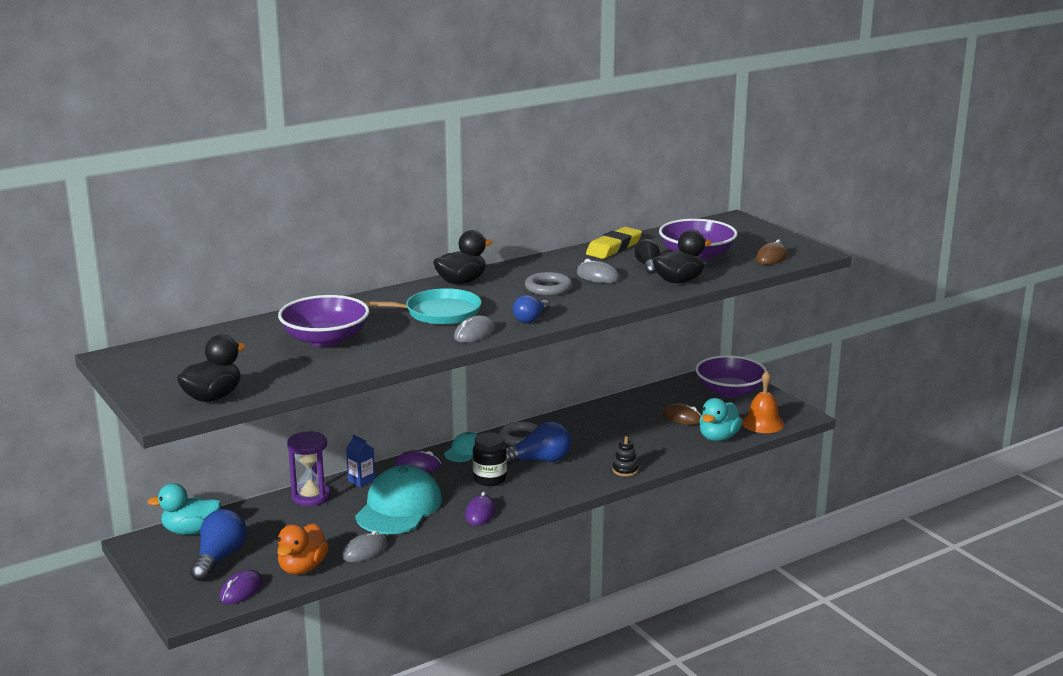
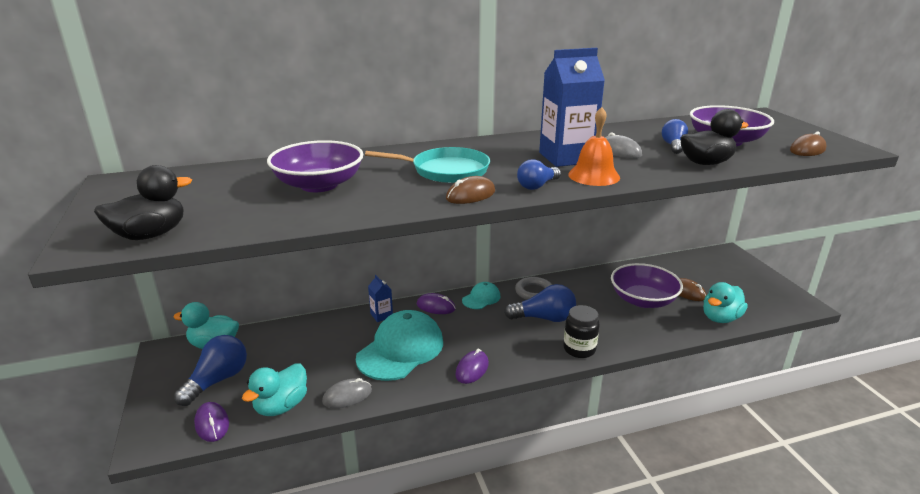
camera: 15 degrees right, 5 degrees up
(241, 590) = (212, 424): purple mouse -> purple mouse turned 75 degrees counterclockwise
(302, 568) = (281, 406): orange duck -> turquoise duck
(311, 497) = (331, 325): purple hourglass -> none
(461, 282) = (484, 144): black duck -> none
(474, 333) = (470, 195): grey mouse -> brown mouse
(490, 479) = (493, 331): black jar -> black jar (579, 349)
(548, 288) = (566, 157): grey ring -> blue carton
(614, 248) = (641, 128): yellow eraser -> none
(625, 470) = (624, 341): black stacking toy -> none
(647, 265) = (673, 146): black light bulb -> blue light bulb
(729, 391) = (733, 271): purple bowl -> purple bowl (643, 300)
(762, 423) = (765, 308): orange bell -> orange bell (594, 176)

